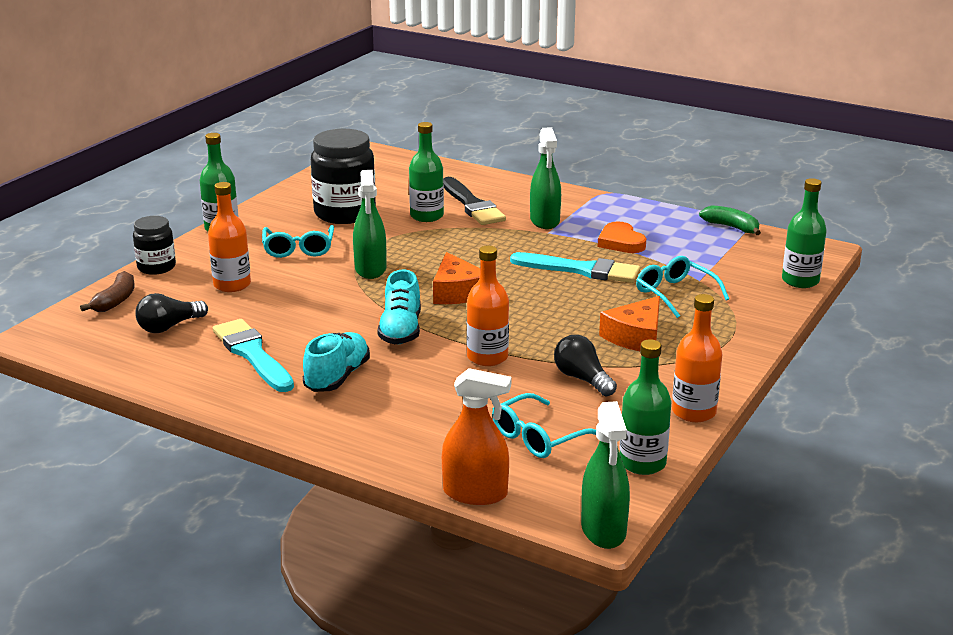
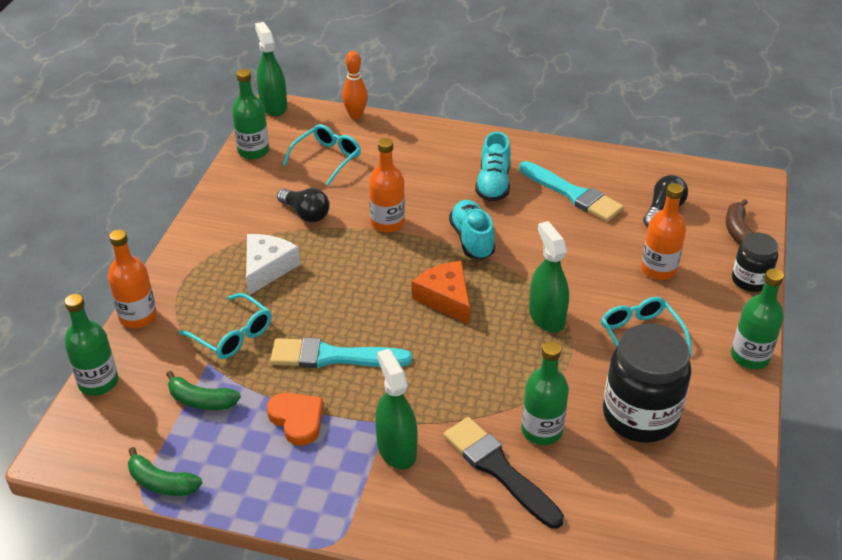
camera: 165 degrees right, 15 degrees up
(475, 493) = (355, 115): orange spray bottle -> orange bowling pin
(636, 337) = (267, 268): orange cheese -> white cheese
(694, 412) = (217, 197): orange bottle -> orange bottle (138, 317)
(703, 260) = (201, 400): none -> green banana

